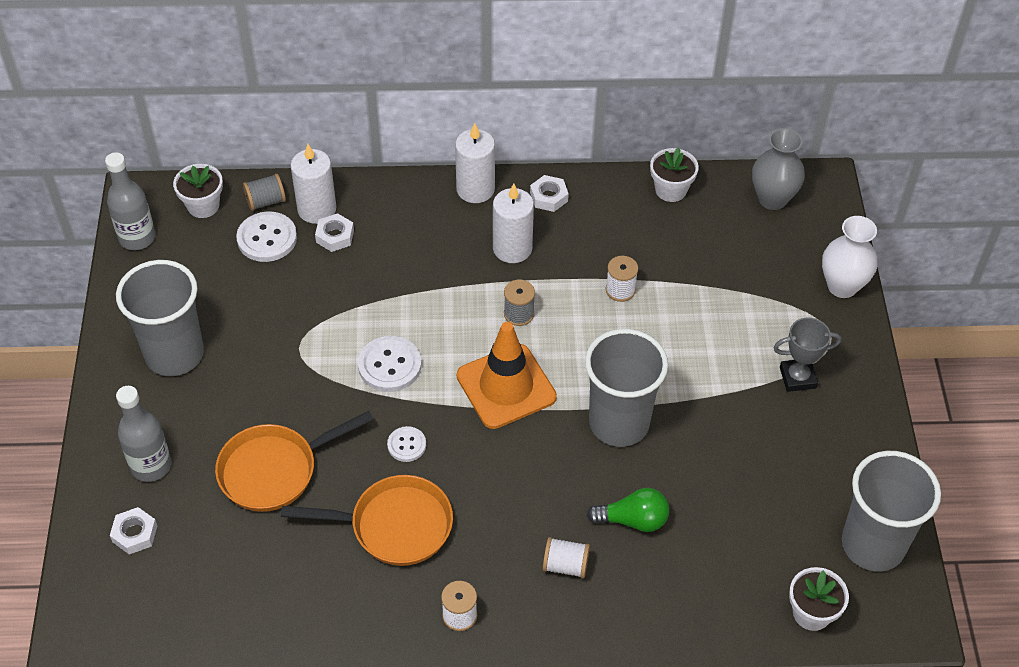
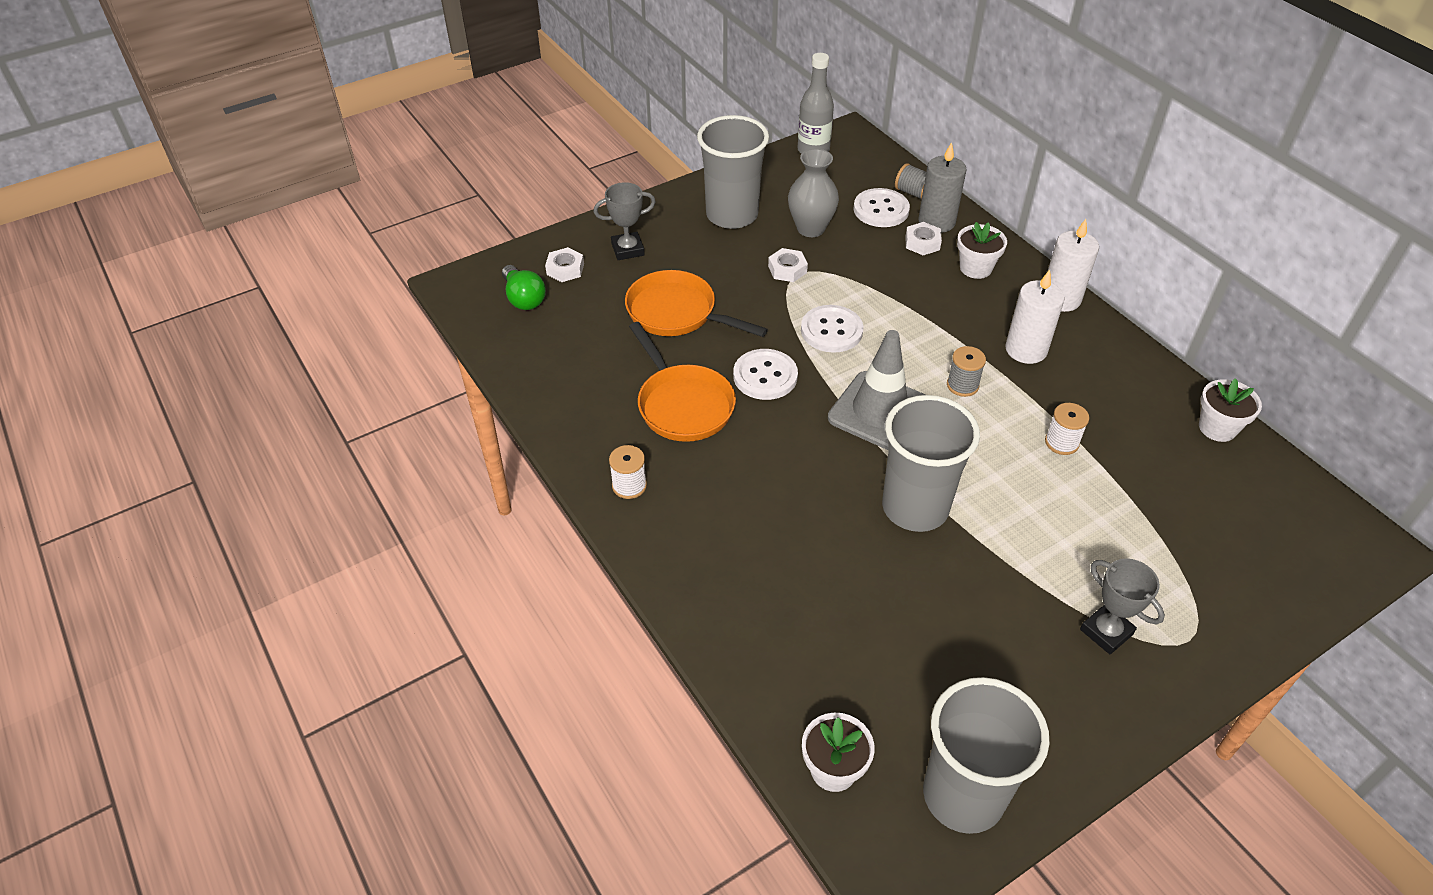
camera: 60 degrees right, 5 degrees down
(151, 466) = (627, 249): grey bottle -> grey trophy
(203, 206) = (875, 166): white flower pot -> white flower pot (975, 268)
(317, 209) = (936, 222): white candle -> grey candle
(406, 445) = (765, 376): white button -> white button, size x1.69
(506, 386) = (879, 411): orange traffic cone -> grey traffic cone
(549, 197) = (1107, 348): white nut -> white nut (787, 269)
(565, 565) = (732, 536): white spool -> none
(633, 520) = (820, 566): green light bulb -> green light bulb (524, 298)
(772, 199) = (1303, 512): grey vase -> grey vase (810, 228)
(842, 286) = (1264, 623): white vase -> none

